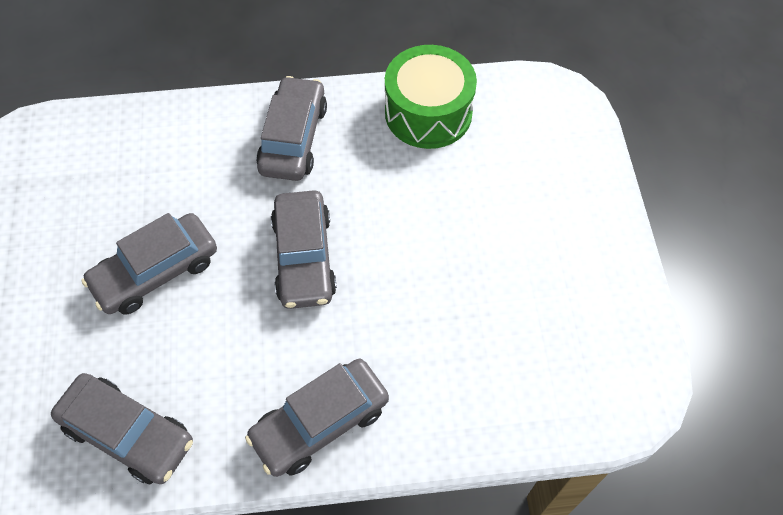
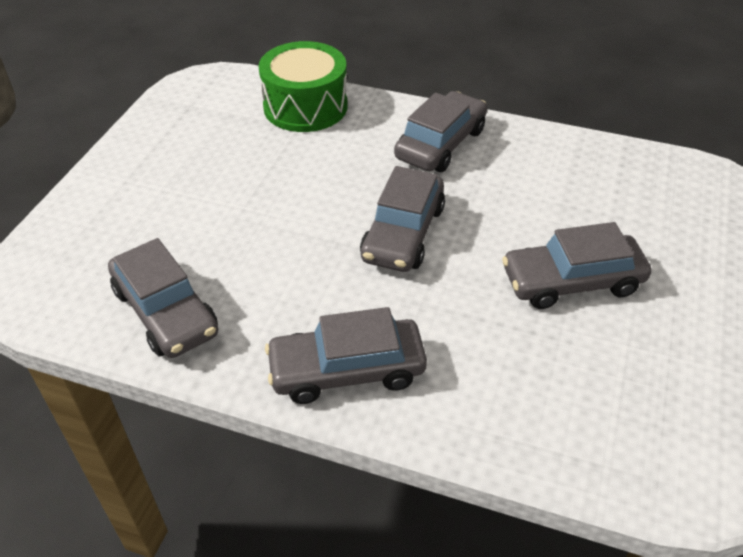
camera: 25 degrees right, 15 degrees down
(156, 271) = (263, 201): grey car -> grey car (572, 281)
(428, 113) = (581, 161): green drum -> green drum (305, 106)

